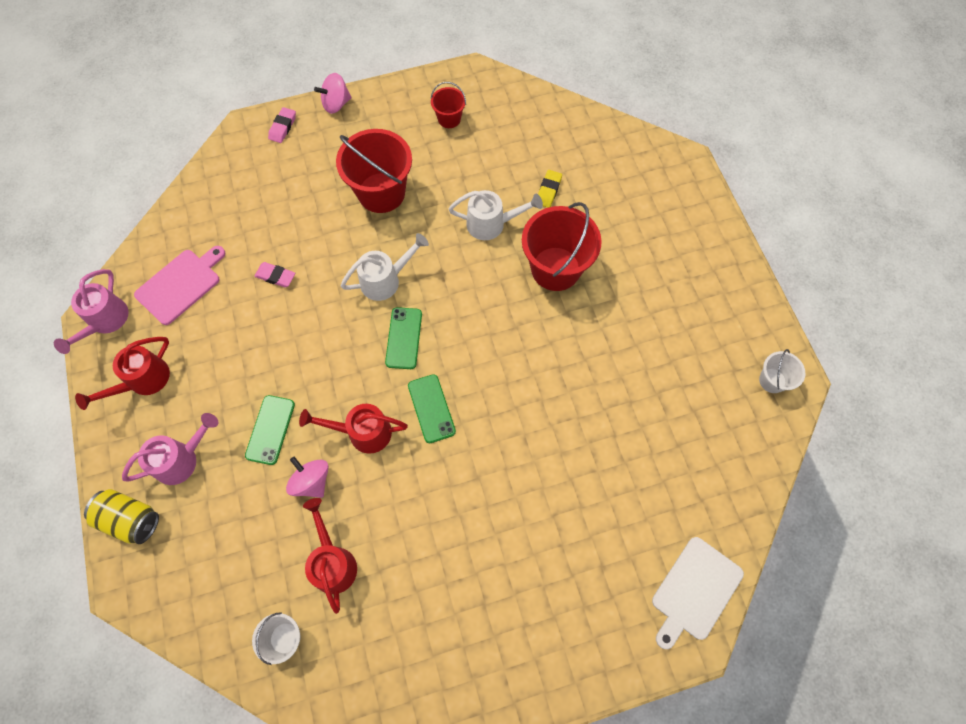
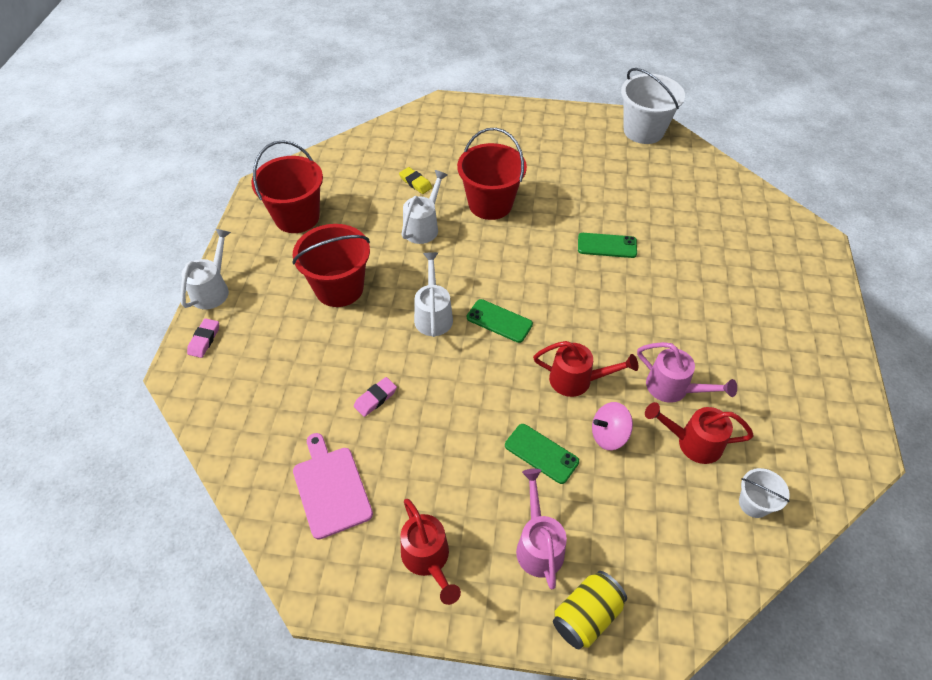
camera: 65 degrees left, 15 degrees down
(105, 321) = (330, 581): pink watering can -> pink watering can (673, 388)
(283, 127) = (204, 340): pink eraser -> pink eraser turned 60 degrees clockwise
(336, 104) = (213, 289): pink spinning top -> white watering can
(363, 432) = (577, 380): red watering can -> red watering can turned 105 degrees counterclockwise
(431, 408) = (576, 324): green phone -> green phone (607, 246)
(449, 119) = (297, 217): red bucket -> red bucket, size x1.98
(695, 591) = (784, 225): white cutting board -> none
(772, 380) = (643, 131): white bucket -> white bucket, size x1.98

